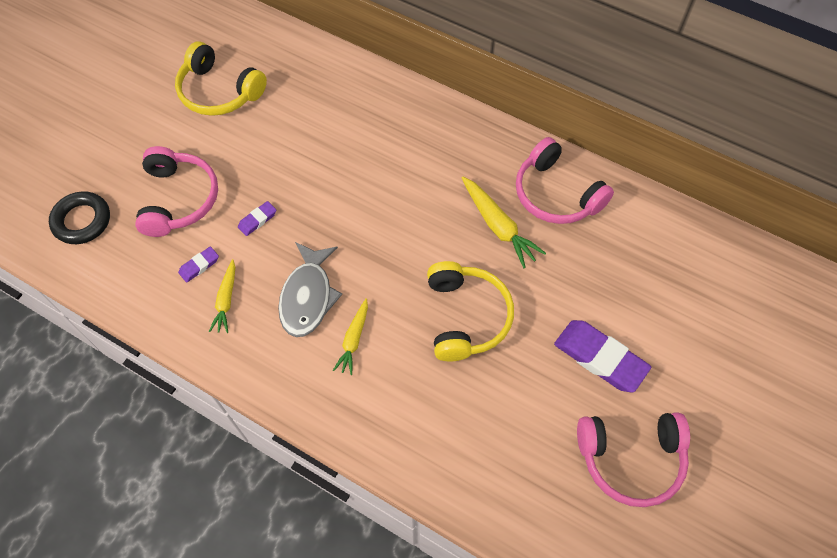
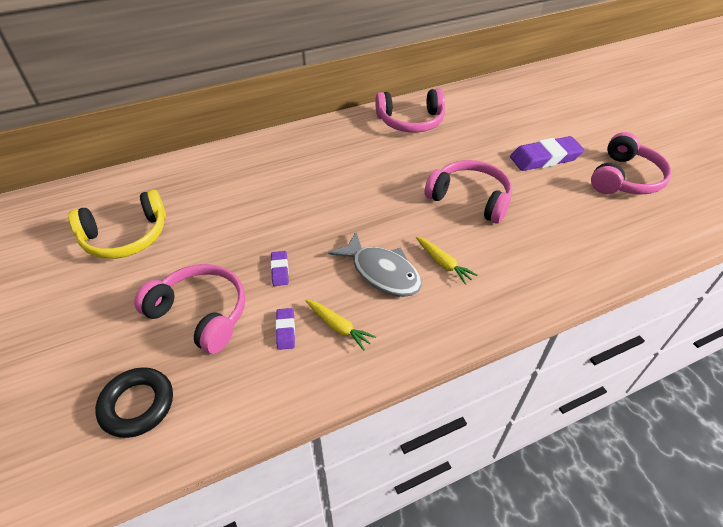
camera: 55 degrees left, 15 degrees down
(466, 317) = (470, 198): yellow headphones -> pink headphones
(498, 226) = (411, 153): yellow carrot -> none

